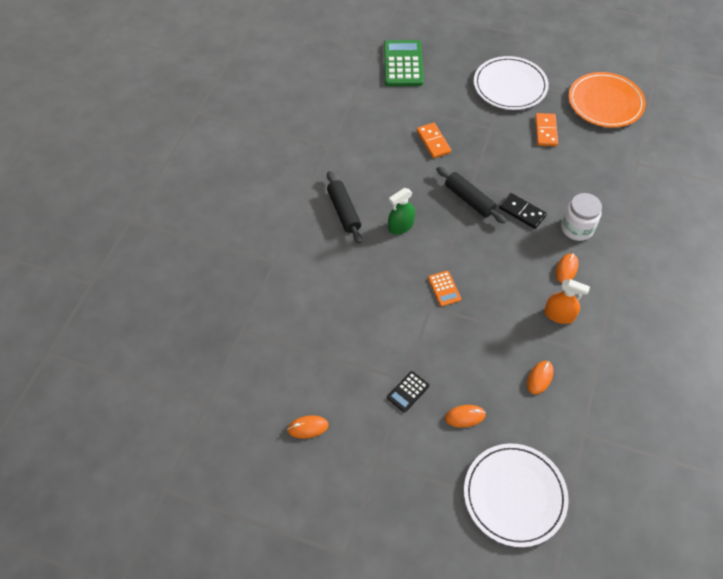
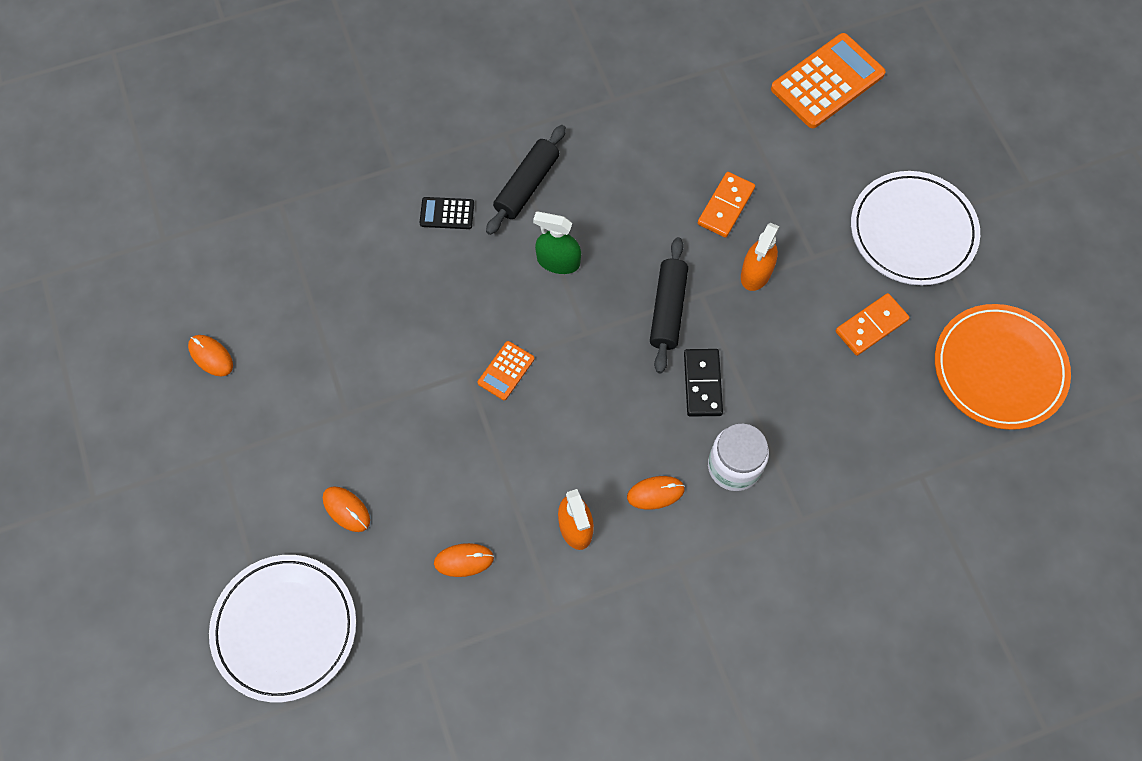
camera: 50 degrees right, 10 degrees up
(403, 64) = (827, 81): green calculator -> orange calculator
(408, 392) = (332, 427): black calculator -> black calculator (447, 213)
(480, 154) = (756, 273): none -> orange spray bottle

